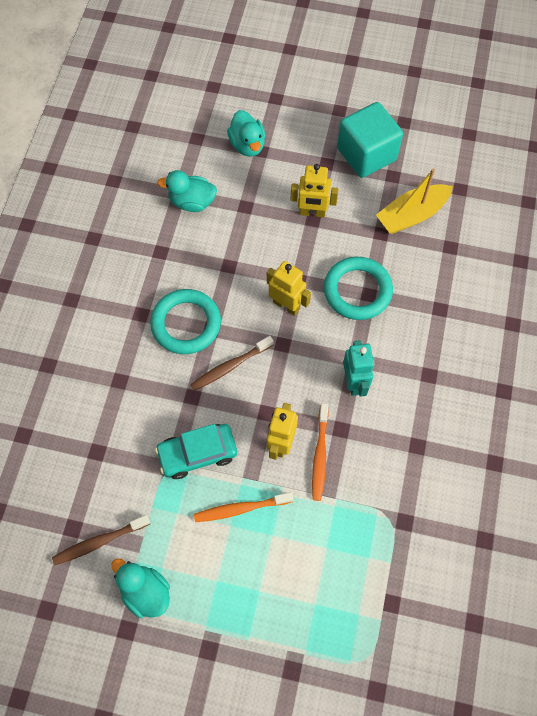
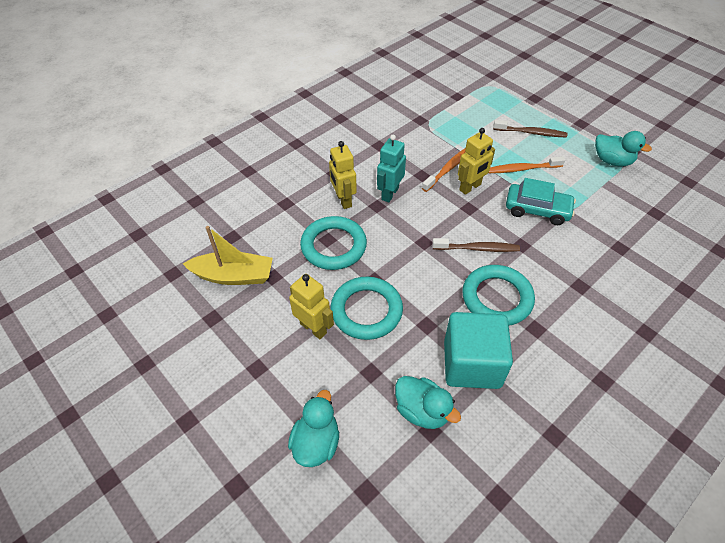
camera: 145 degrees left, 15 degrees down
(99, 542) = (637, 197): brown toothbrush -> brown toothbrush (531, 133)
(145, 592) = (612, 161): turquoise duck -> turquoise duck turned 45 degrees counterclockwise
(241, 509) = (522, 169): orange toothbrush -> orange toothbrush turned 150 degrees clockwise
(283, 249) = (366, 311): none -> turquoise ring
(286, 305) = (399, 266): yellow robot -> yellow robot (343, 200)
(366, 154) = (212, 353): turquoise cube -> turquoise cube (472, 364)

